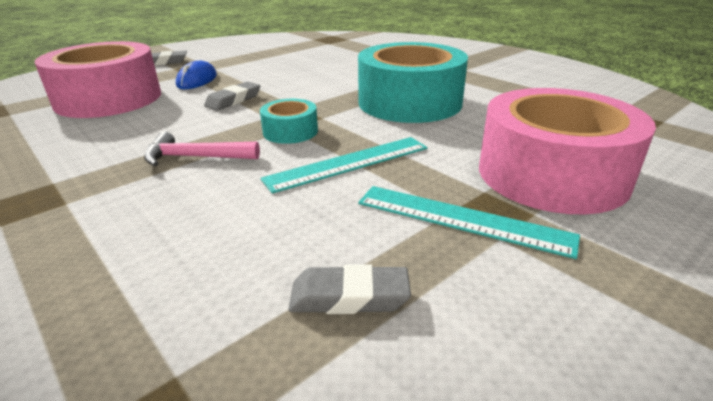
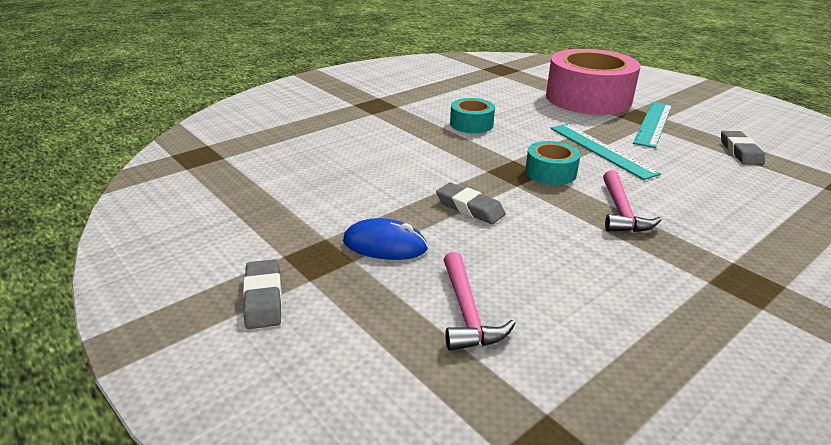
camera: 90 degrees left, 0 degrees up
(109, 99) = (467, 312): pink tape -> pink hammer
(409, 102) = (471, 124): turquoise tape -> turquoise tape, size x0.46

